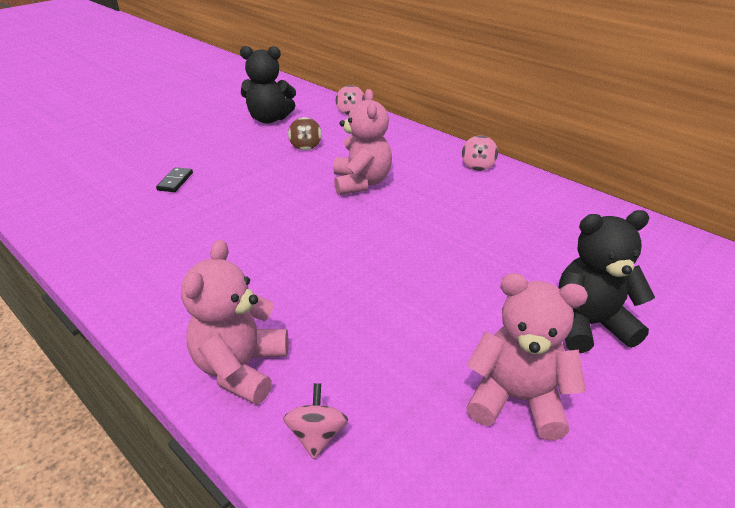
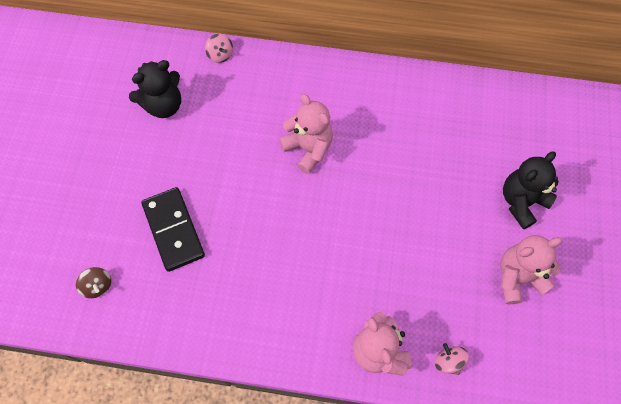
camera: 35 degrees left, 30 degrees up
(175, 181) = (173, 230): black domino -> black domino, size x2.27
(305, 146) = (228, 126): brown spinning top -> brown spinning top (98, 286)
(478, 165) = (370, 79): pink spinning top -> none

